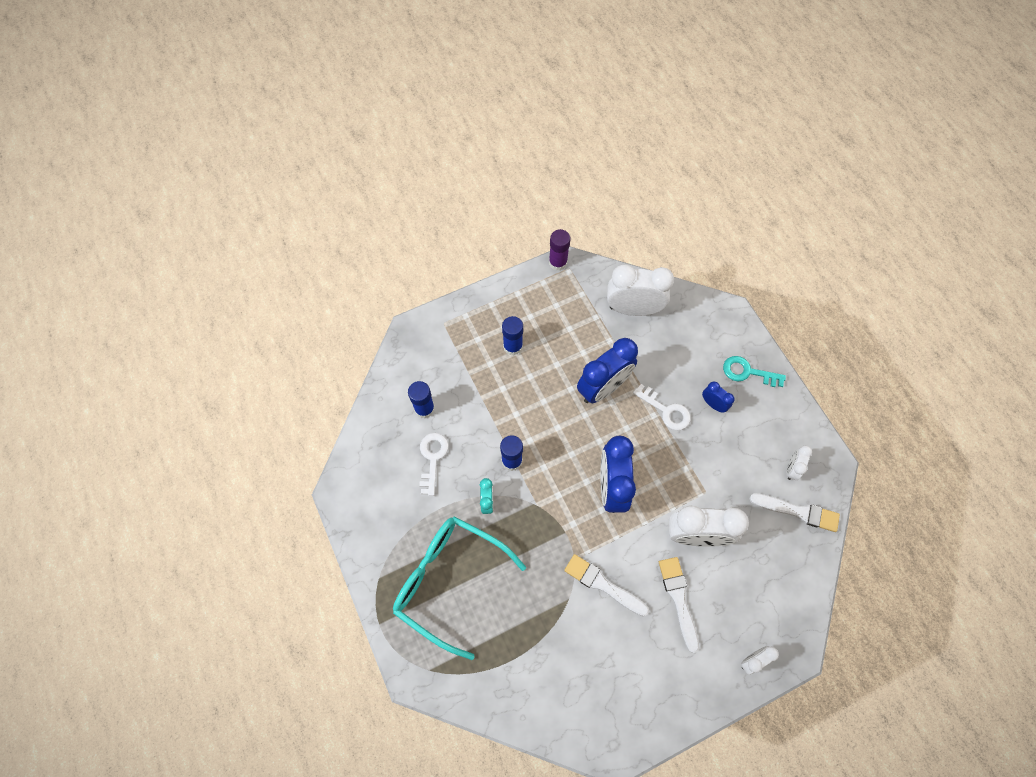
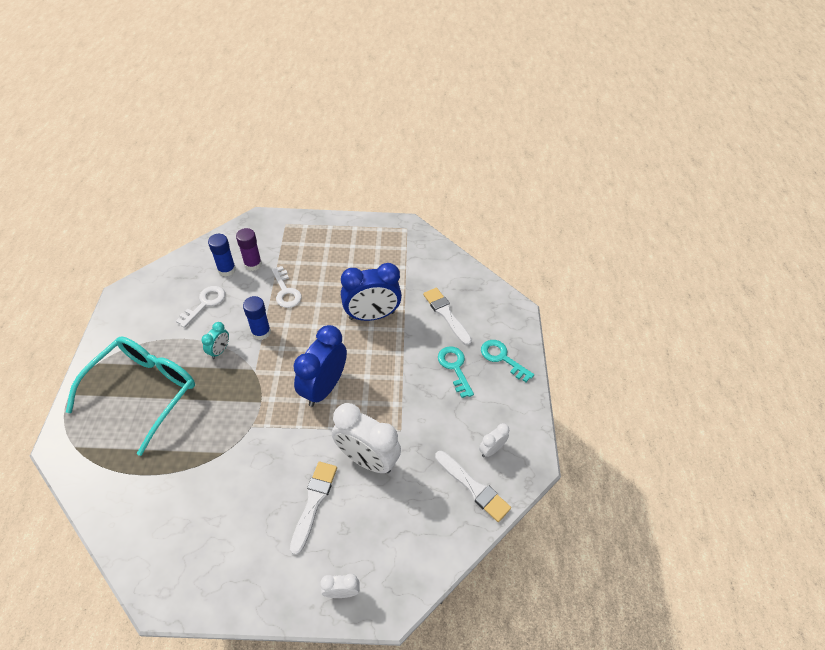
camera: 25 degrees right, 15 degrees down
(449, 581) = (144, 391): turquoise glasses -> turquoise glasses turned 60 degrees clockwise
(513, 346) = (324, 259): blue glue stick -> none
(558, 262) = (400, 221): purple glue stick -> purple glue stick (253, 264)
(602, 584) = (259, 456): white brush -> white brush (446, 314)
(633, 309) = (436, 274): white clock -> none
(666, 410) = (411, 354): white key -> white key (285, 291)
(713, 404) = (455, 368): blue clock -> turquoise key

